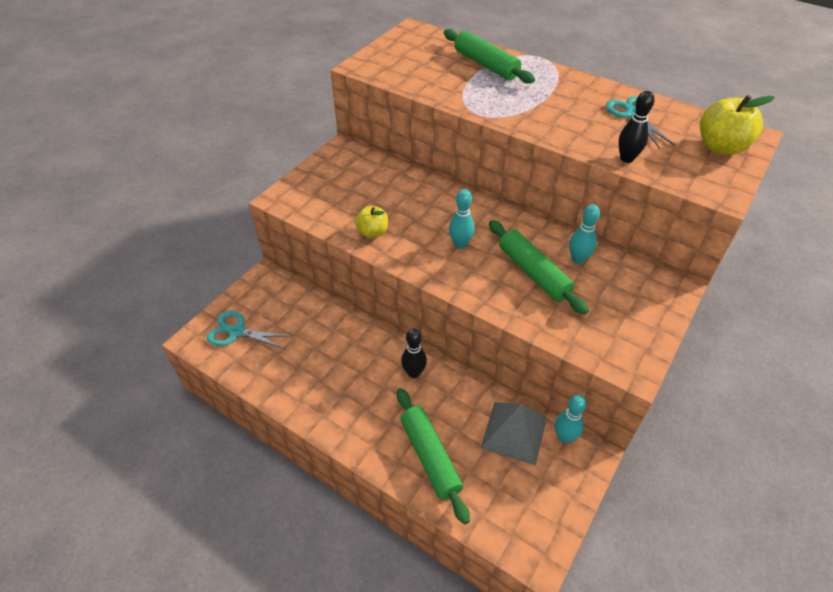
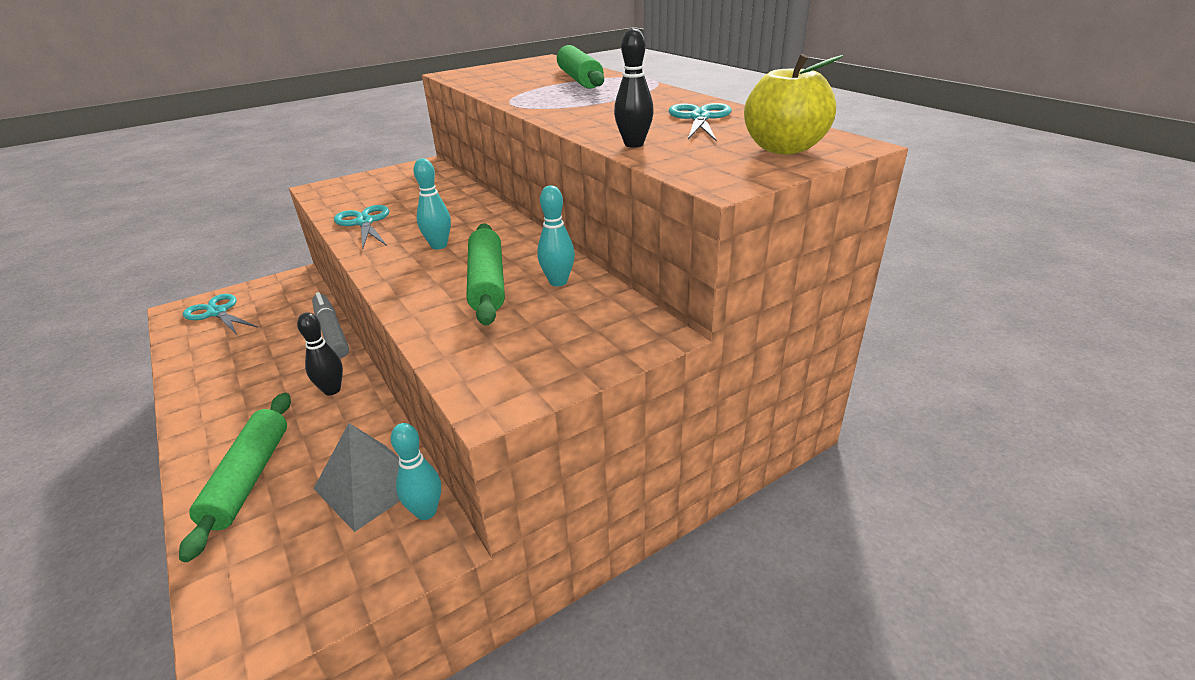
camera: 25 degrees right, 15 degrees down
(358, 323) = (331, 332): none -> grey marker
(373, 232) = (364, 222): yellow apple -> turquoise scissors

